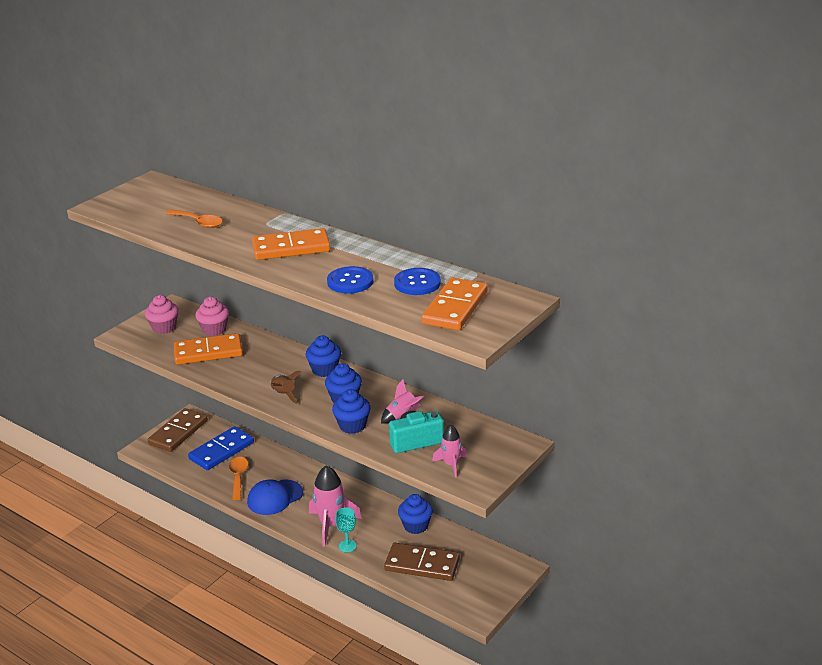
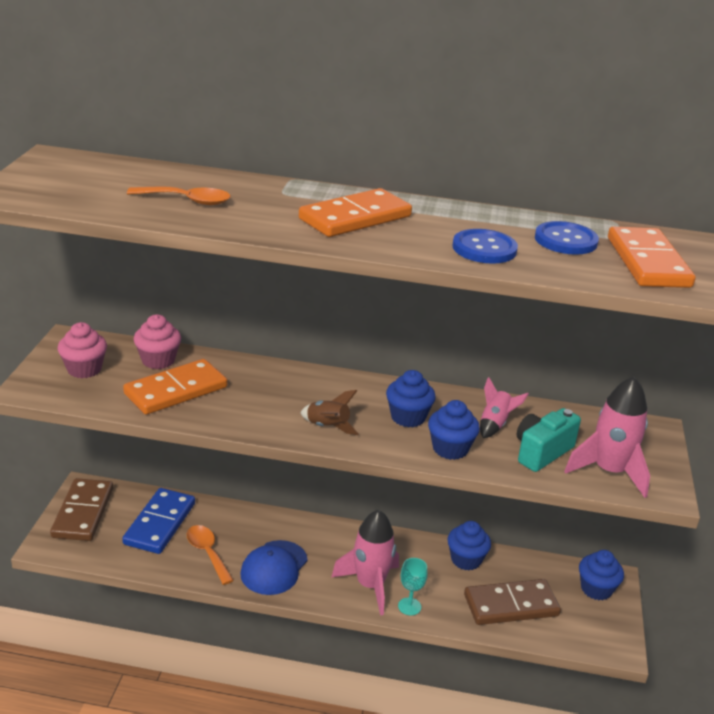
camera: 30 degrees left, 0 degrees up
(324, 370) = (349, 386): blue cupcake -> blue cupcake (596, 589)
(451, 465) = (609, 471): pink rocket -> pink rocket, size x1.78

